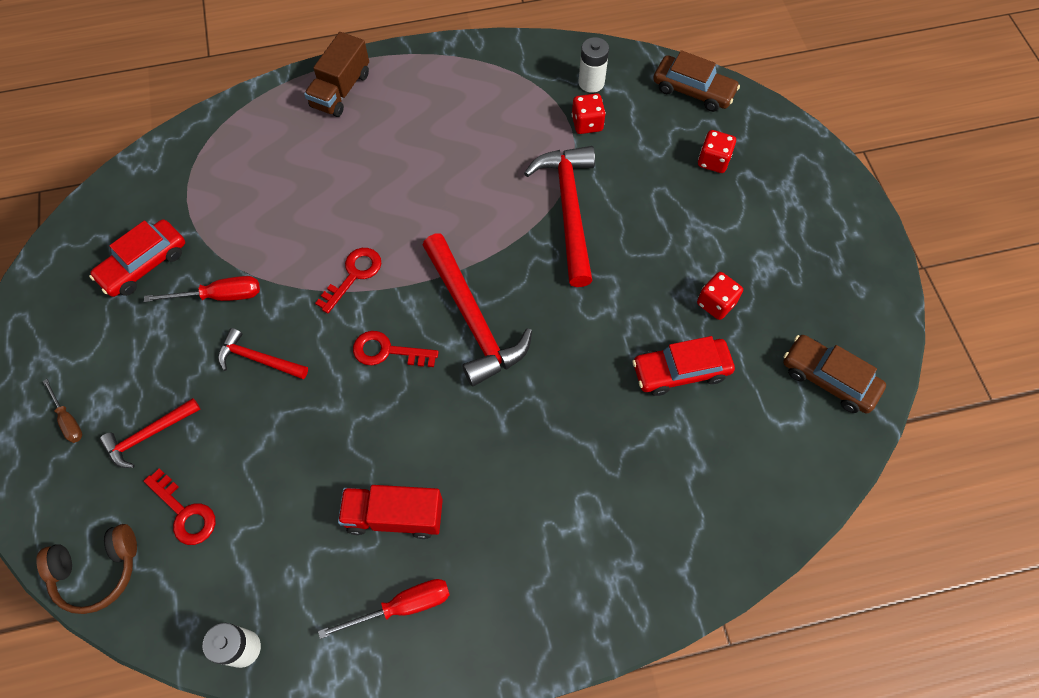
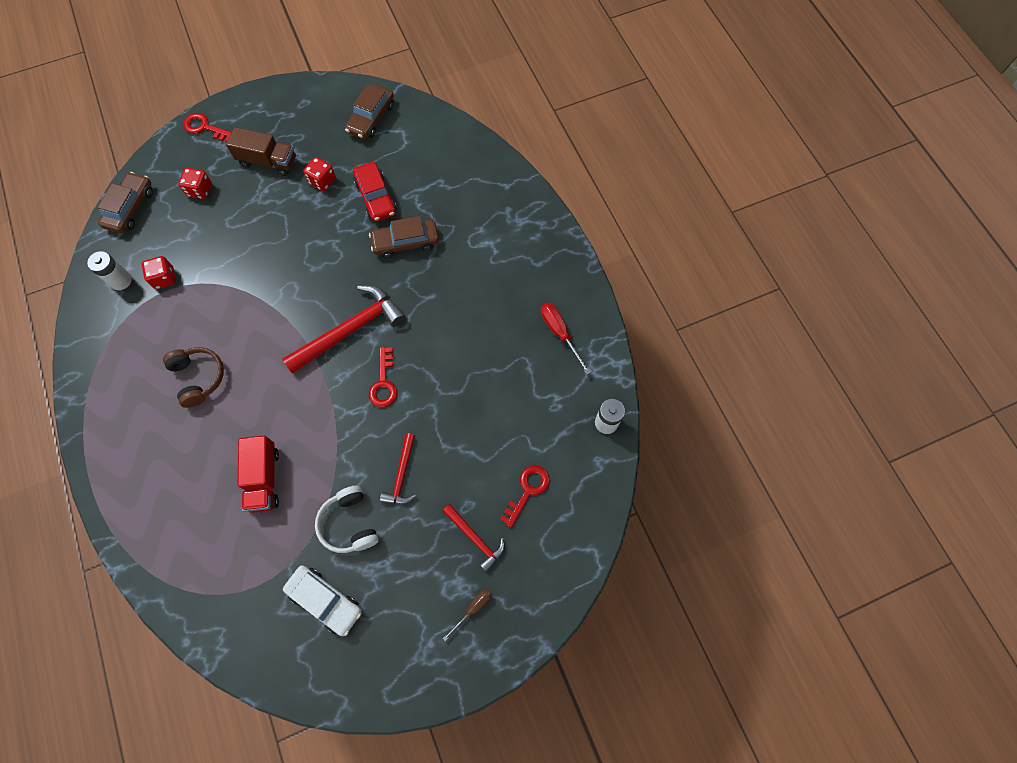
camera: 100 degrees left, 5 degrees up
(97, 570) = (579, 538): brown headphones -> brown headphones (198, 378)
(144, 264) = (325, 600): red car -> white car
(220, 296) = (349, 523): red screwdriver -> white headphones
(341, 90) = (126, 483): brown truck -> brown truck (268, 161)
(354, 275) = (320, 423): red key -> red key (205, 128)
(394, 516) = (504, 351): red truck -> red truck (264, 478)
(569, 210) = (249, 280): red hammer -> none
(598, 403) = (405, 242): none -> brown car

